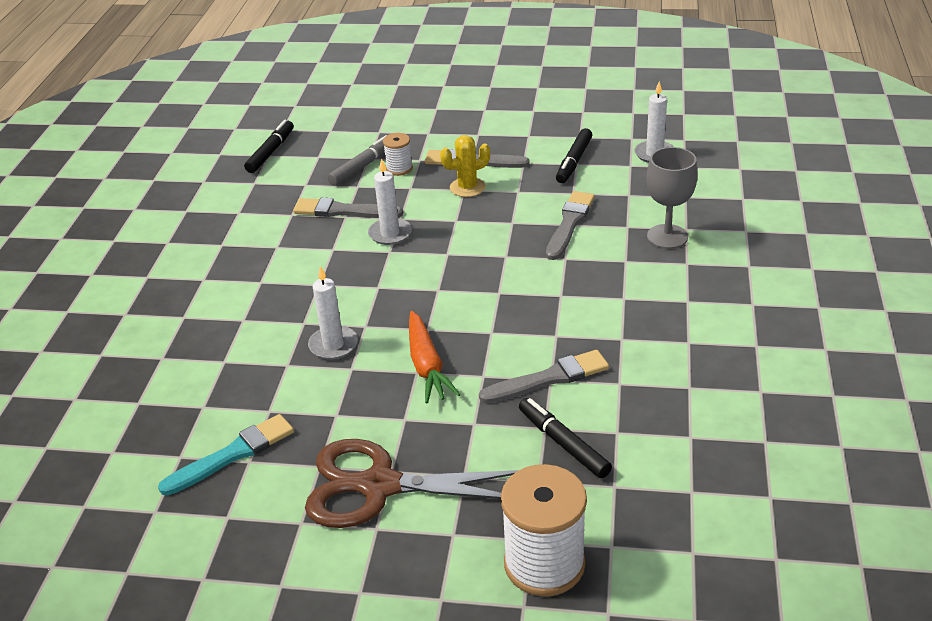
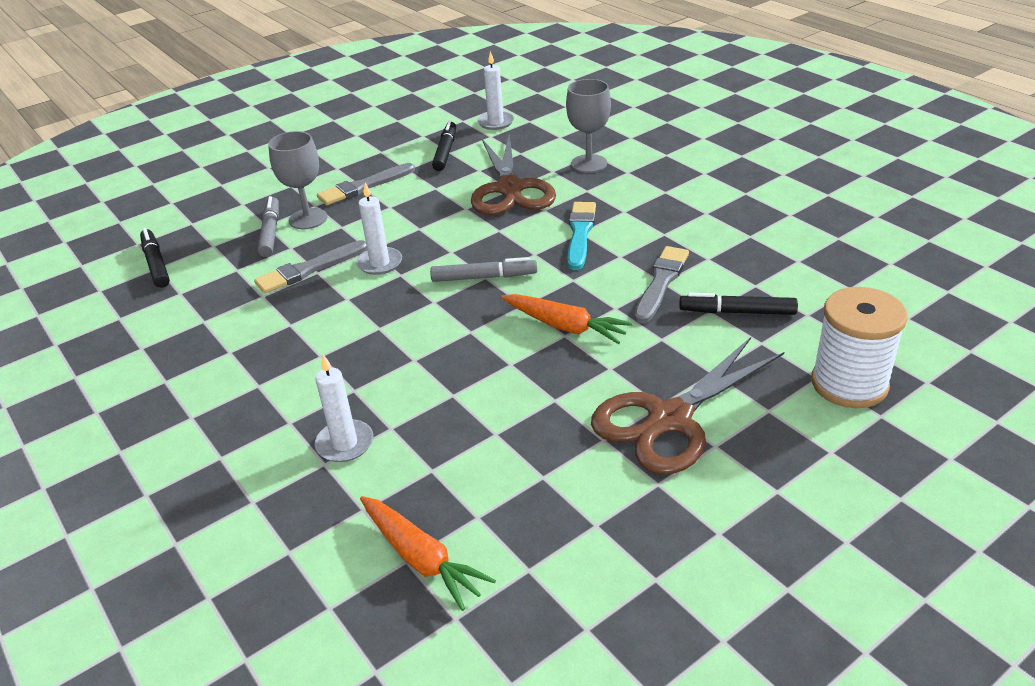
camera: 45 degrees left, 0 degrees up
(119, 457) = (421, 558): none -> orange carrot
(232, 455) = (521, 482): turquoise brush -> turquoise brush (580, 233)
(333, 345) = (467, 358): white candle -> white candle (345, 443)
(399, 168) = (308, 219): white spool -> grey goblet
(436, 289) = (484, 277): none -> grey marker
(467, 187) = (390, 204): yellow cactus -> none
(569, 224) = (510, 188): grey brush -> brown scissors
(574, 161) = (445, 151): black marker -> black marker turned 150 degrees counterclockwise

